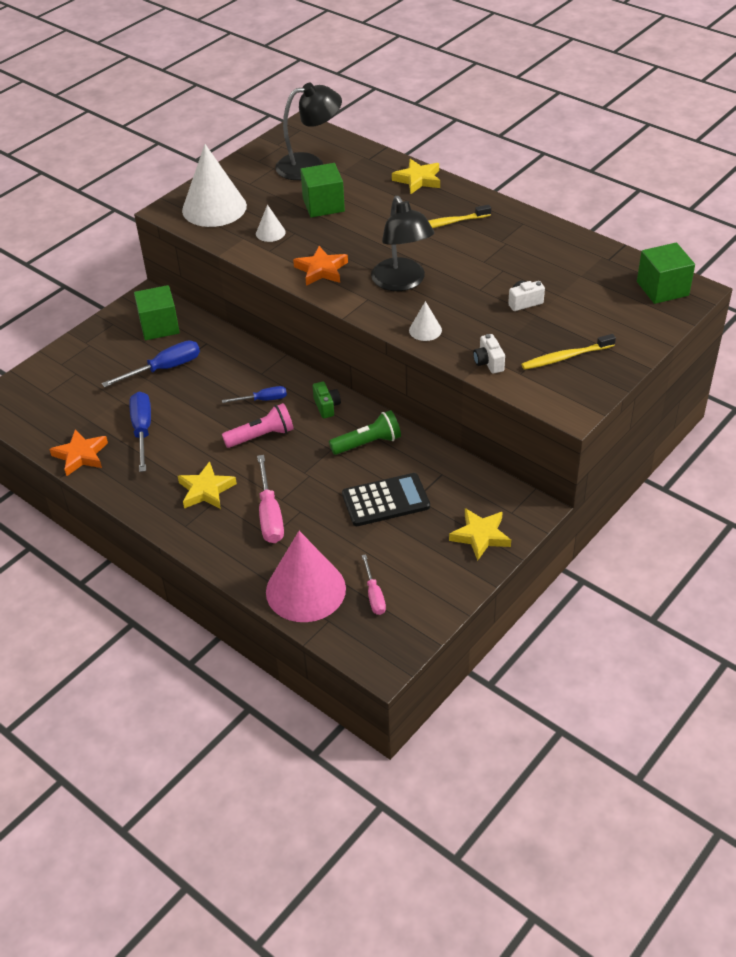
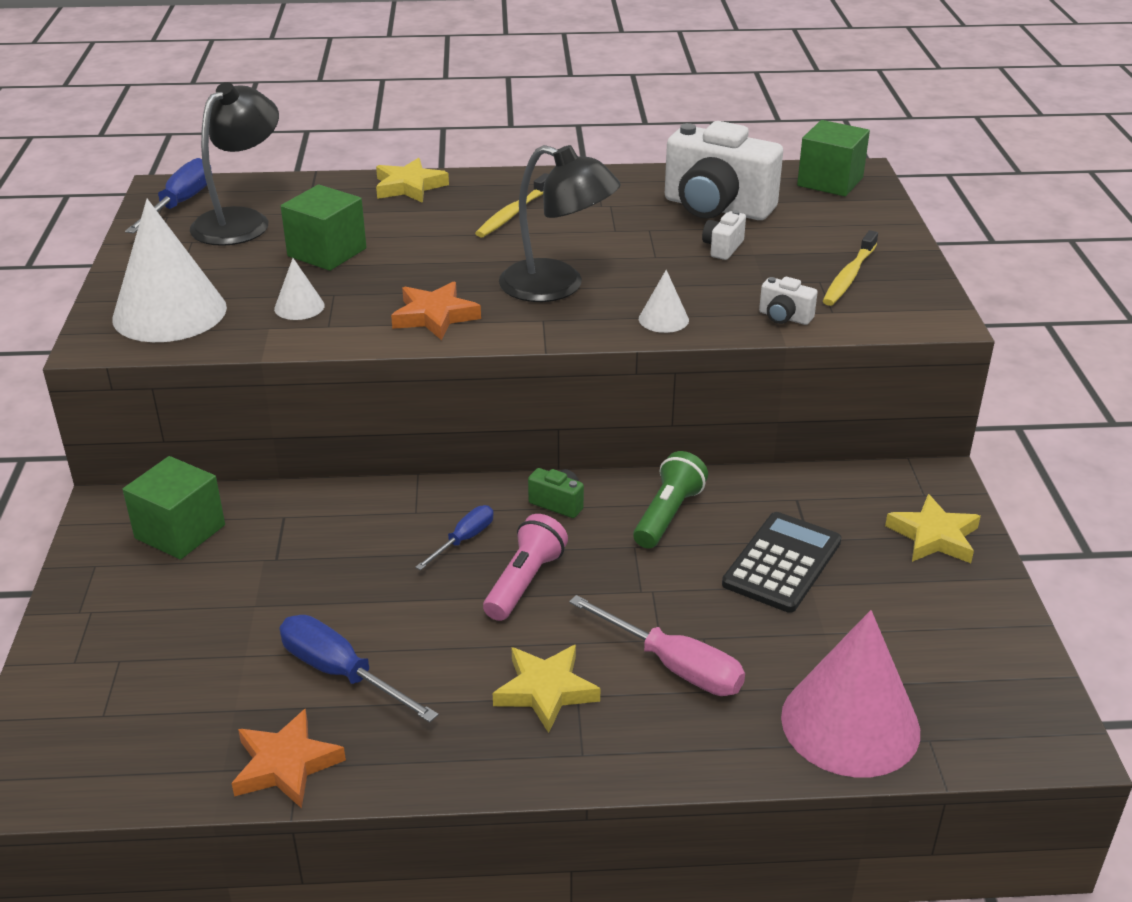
camera: 45 degrees left, 10 degrees down
(164, 368) = (263, 578): blue screwdriver -> blue screwdriver (180, 204)
(374, 595) = (931, 673): pink screwdriver -> none
(563, 274) = (716, 208): none -> white camera

